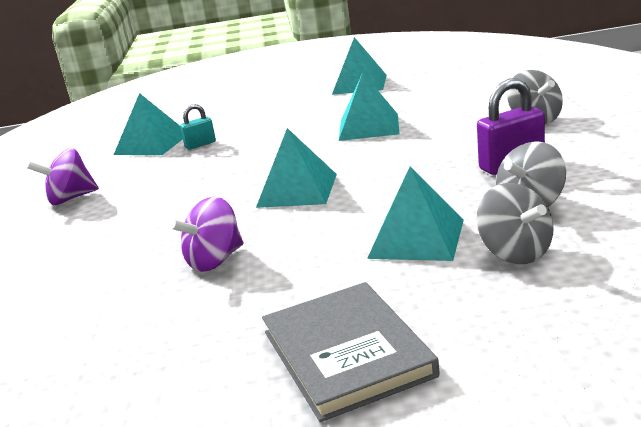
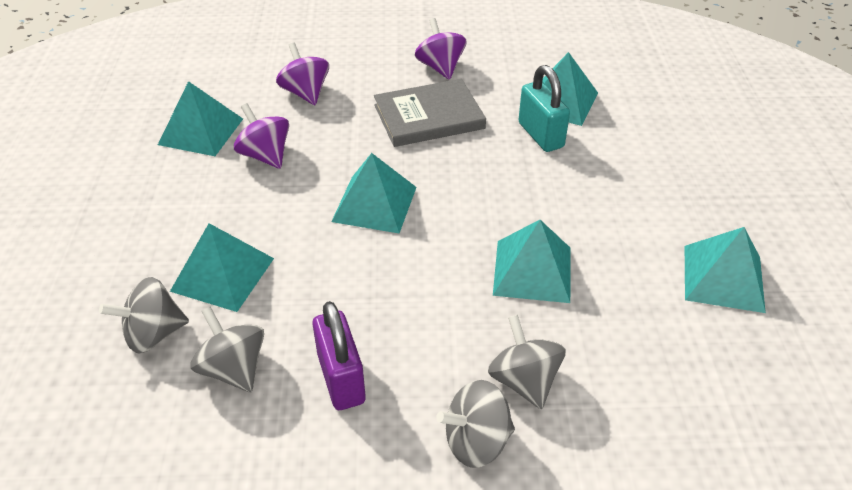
camera: 90 degrees right, 20 degrees up
(89, 263) = (305, 93): none -> purple spinning top
(154, 319) = (201, 131): none -> turquoise pyramid
(200, 144) = (540, 135): turquoise padlock -> turquoise padlock, size x1.70
(346, 353) = (92, 219): grey book -> grey book (429, 117)
(475, 116) = (524, 380): none -> grey spinning top

